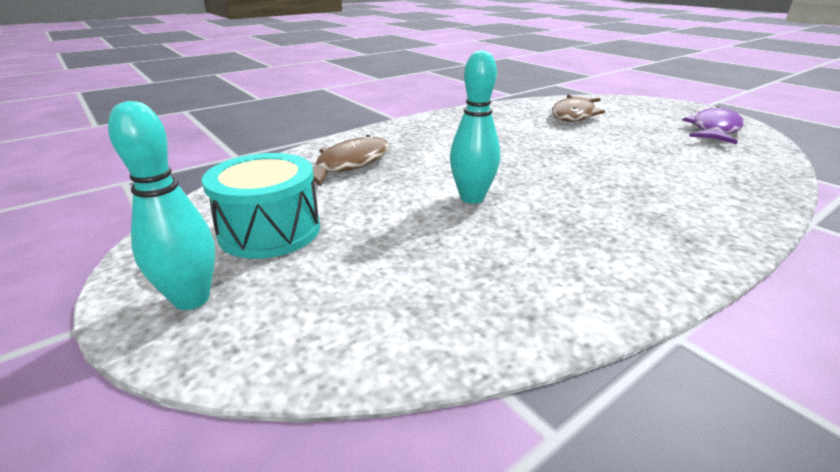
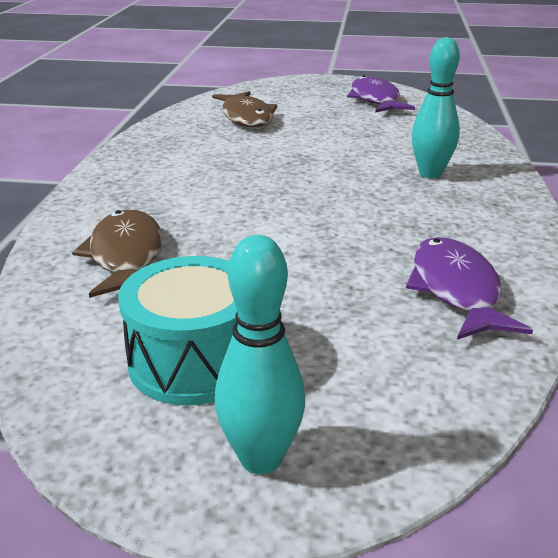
camera: 45 degrees left, 0 degrees up
(472, 198) = (311, 237): turquoise bowling pin -> turquoise bowling pin (430, 174)
(510, 281) = (456, 290): none -> purple fish

